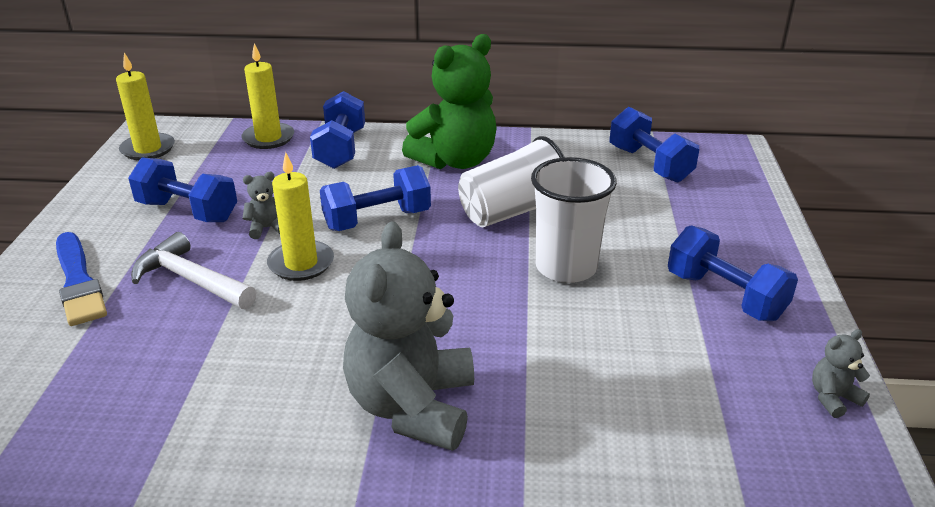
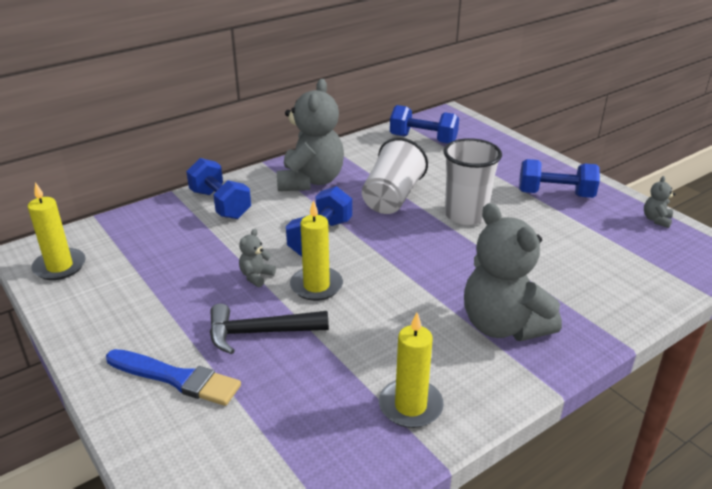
camera: 40 degrees left, 0 degrees up
(187, 211) = (177, 293): blue dumbbell -> none
(191, 280) = (259, 333): white hammer -> black hammer
(268, 138) = (151, 218): yellow candle -> yellow candle (410, 406)
(455, 161) = (310, 181): green teddy bear -> grey teddy bear

